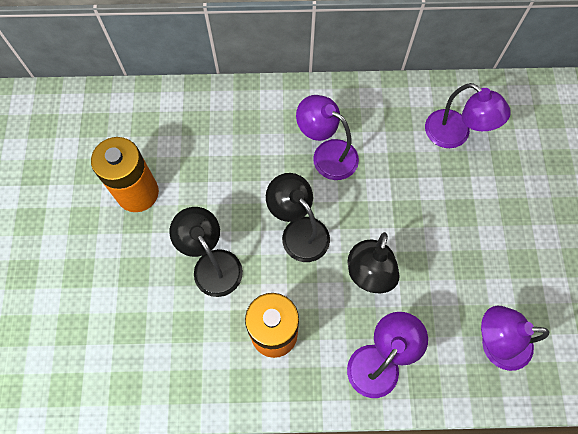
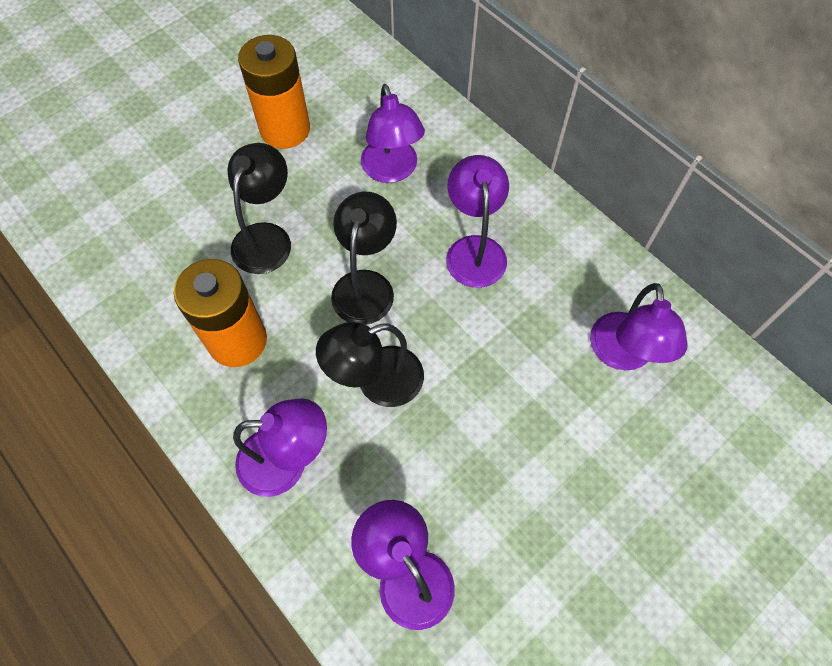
camera: 50 degrees right, 5 degrees down
(230, 155) = (392, 171): none -> purple lamp

